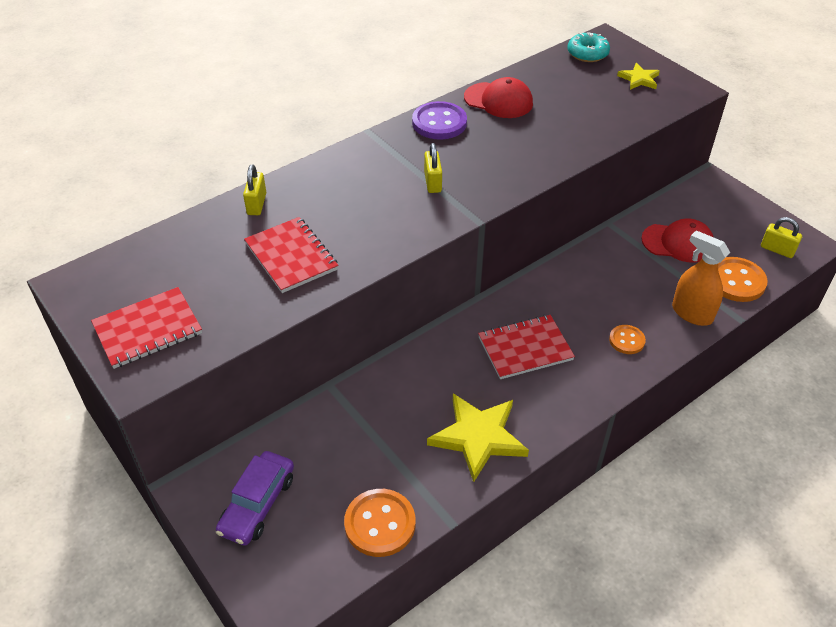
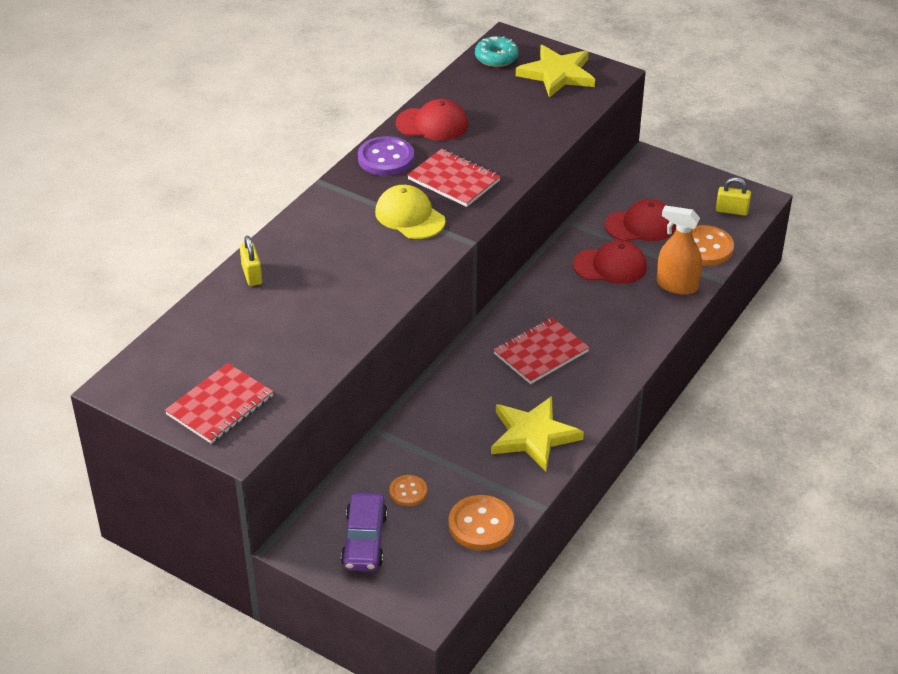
camera: 20 degrees left, 5 degrees down
(291, 256) = (314, 313): red notebook -> red notebook (454, 180)
(432, 182) = (409, 216): yellow padlock -> yellow cap
(626, 340) = (628, 323): orange button -> orange button (408, 492)
(631, 276) = (610, 266): none -> red cap
(639, 79) = (557, 74): yellow star -> yellow star, size x1.86

